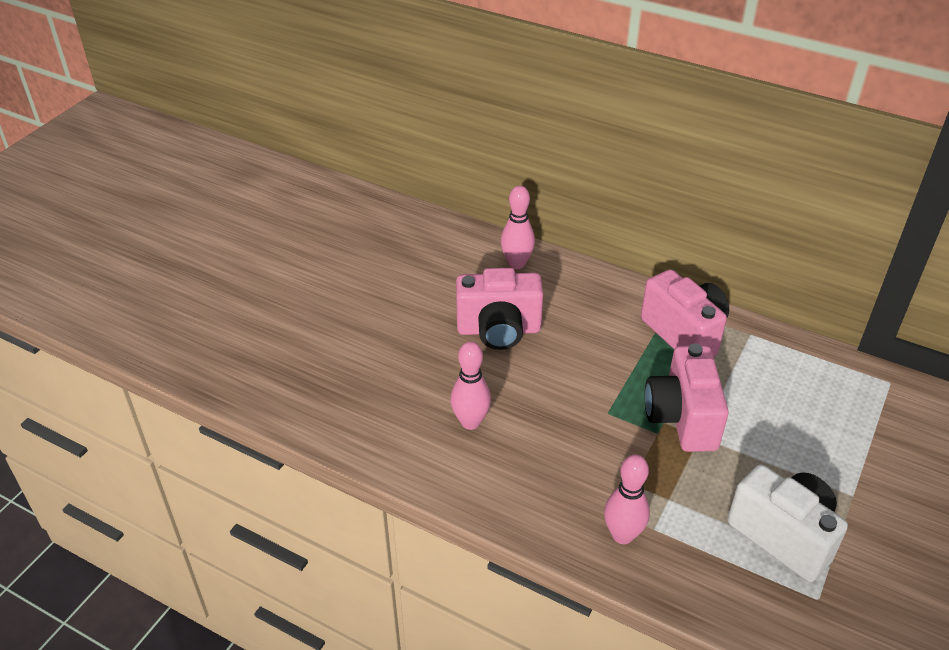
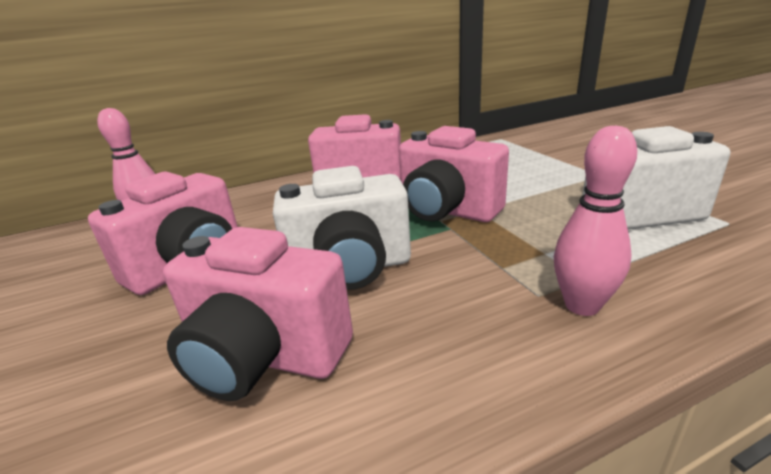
camera: 50 degrees left, 15 degrees down
(470, 422) = (264, 356): pink bowling pin -> pink camera
(564, 408) = (350, 268): none -> white camera

